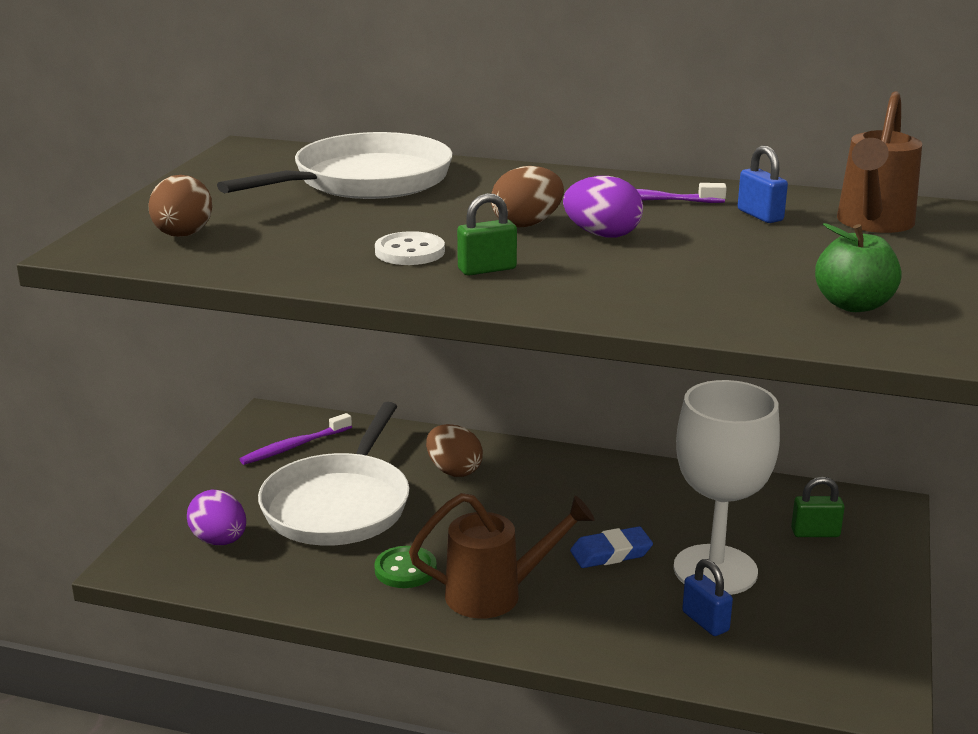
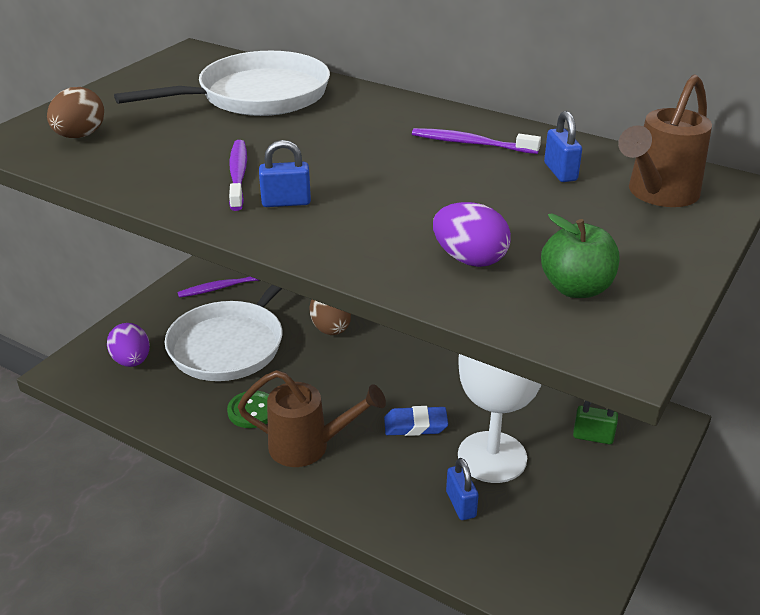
camera: 15 degrees right, 10 degrees up
(410, 252) = (238, 175): white button -> purple toothbrush
(487, 269) = (286, 202): green padlock -> blue padlock
(527, 224) = (353, 157): brown egg -> none
(602, 235) = (407, 177): purple egg -> purple egg (469, 259)

